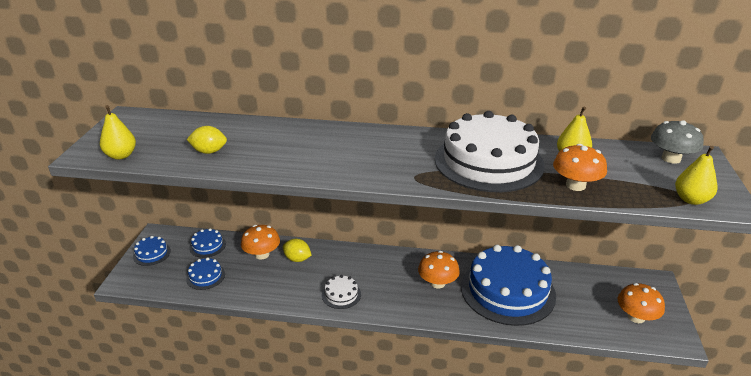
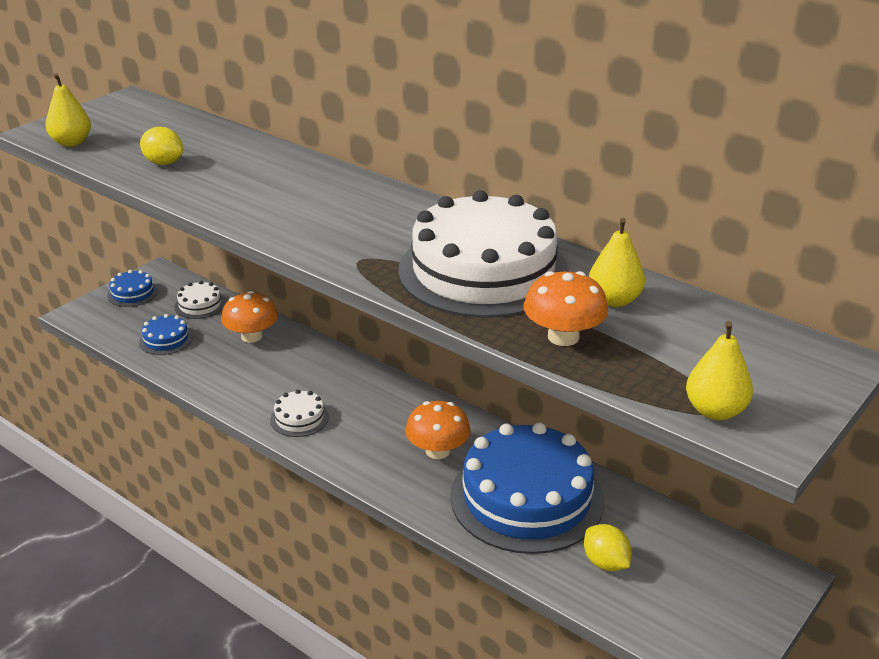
camera: 30 degrees right, 0 degrees up
(207, 246) = (200, 305): blue cake -> white cake
(297, 259) = (288, 356): yellow lemon -> yellow lemon (605, 563)
(636, 317) = (689, 610): orange mushroom -> none
(671, 158) = (775, 349): grey mushroom -> none

